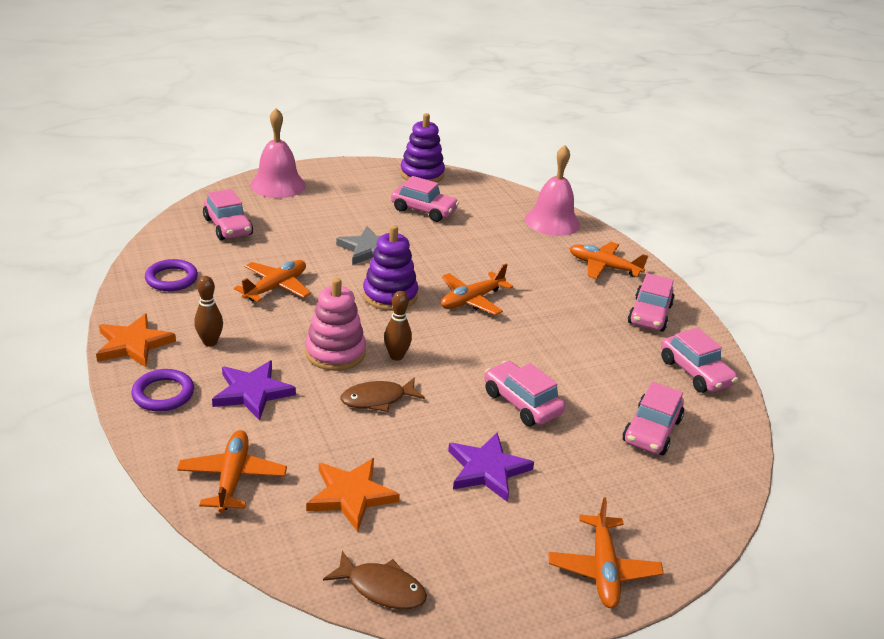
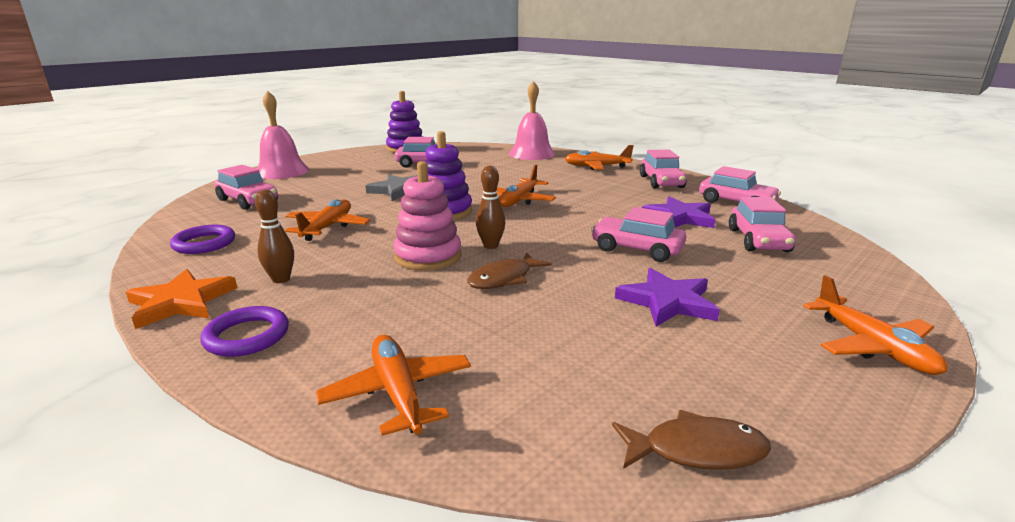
camera: 20 degrees left, 10 degrees down
(252, 392) = (362, 307): purple star -> purple star (679, 217)
(351, 495) = (559, 365): orange star -> none

